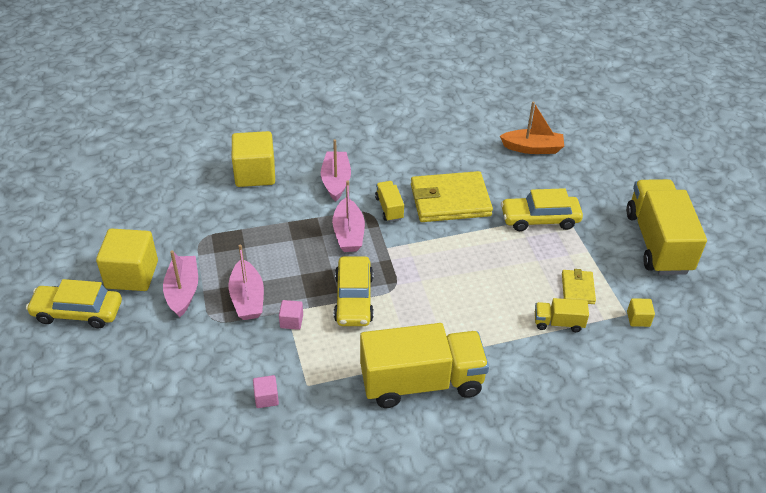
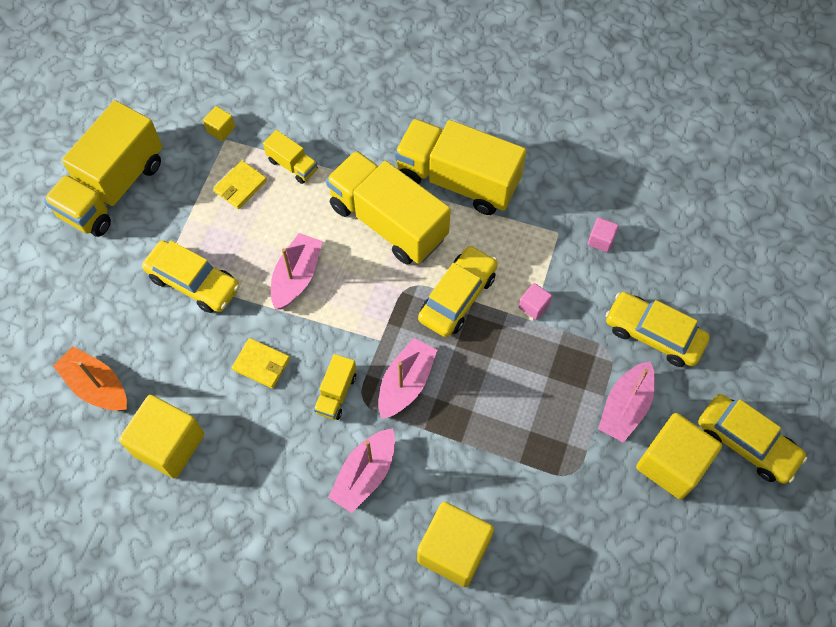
camera: 145 degrees left, 20 degrees up
(183, 349) = (654, 334): none -> yellow car
(247, 298) = (562, 358): pink boat -> pink boat (297, 277)
(448, 322) = (388, 221): none -> yellow truck
(450, 200) = (261, 364): yellow wallet -> yellow wallet, size x0.49
(462, 144) = (169, 444): none -> yellow cube

